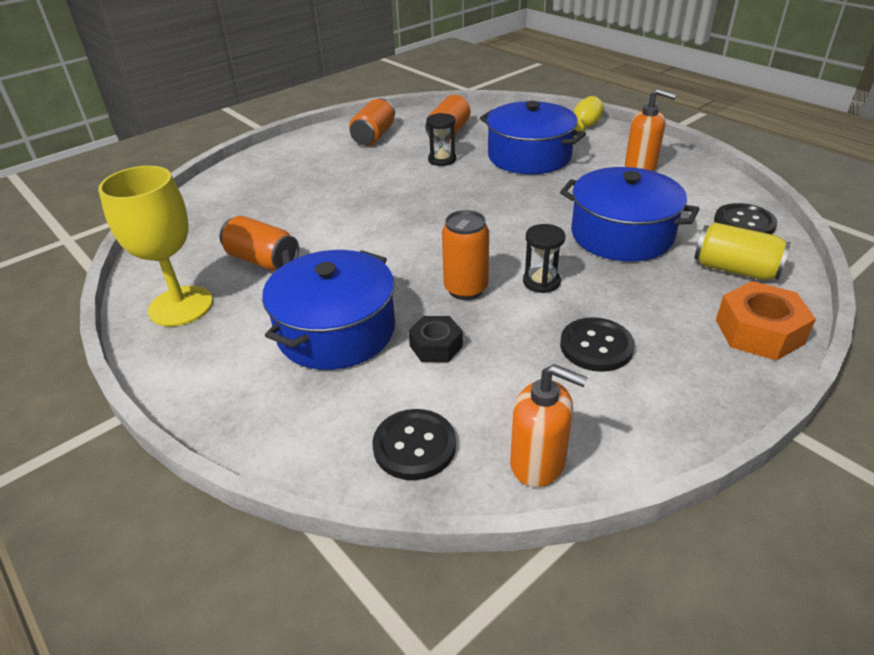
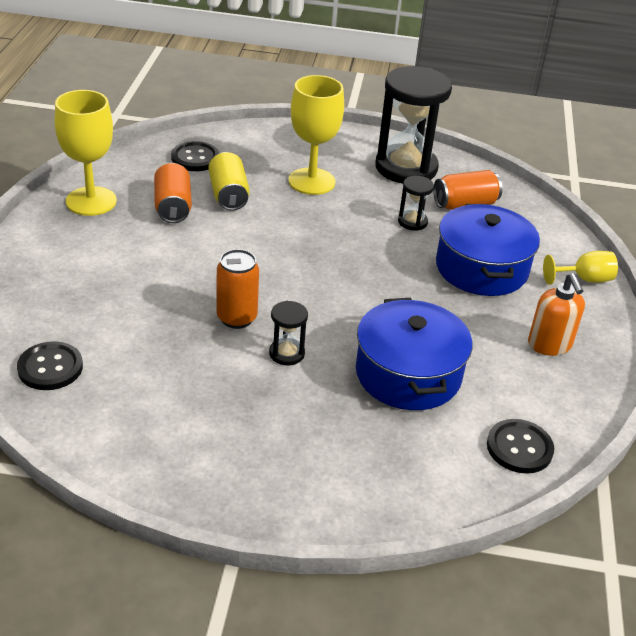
camera: 45 degrees right, 0 degrees up
(331, 179) = (311, 181): none -> yellow goblet
(336, 331) = (129, 279): blue pot -> none
(374, 136) = (406, 168): orange can -> black hourglass
(436, 346) = (156, 333): black nut -> none
(538, 463) = (80, 430): orange soap dispenser -> none
(596, 346) = (231, 414): black button -> black button (195, 158)
(735, 269) = (427, 463): yellow can -> yellow can (228, 195)
(759, 331) = (342, 504): orange nut -> none

